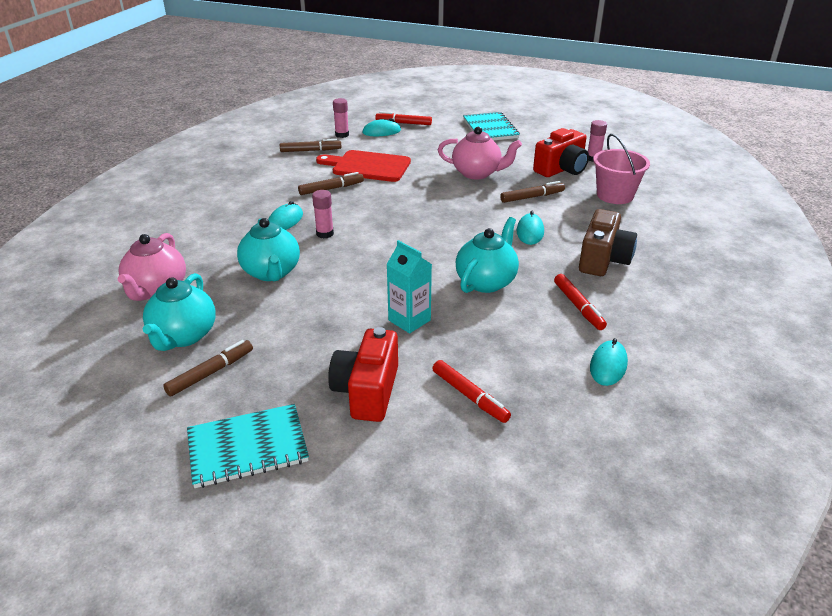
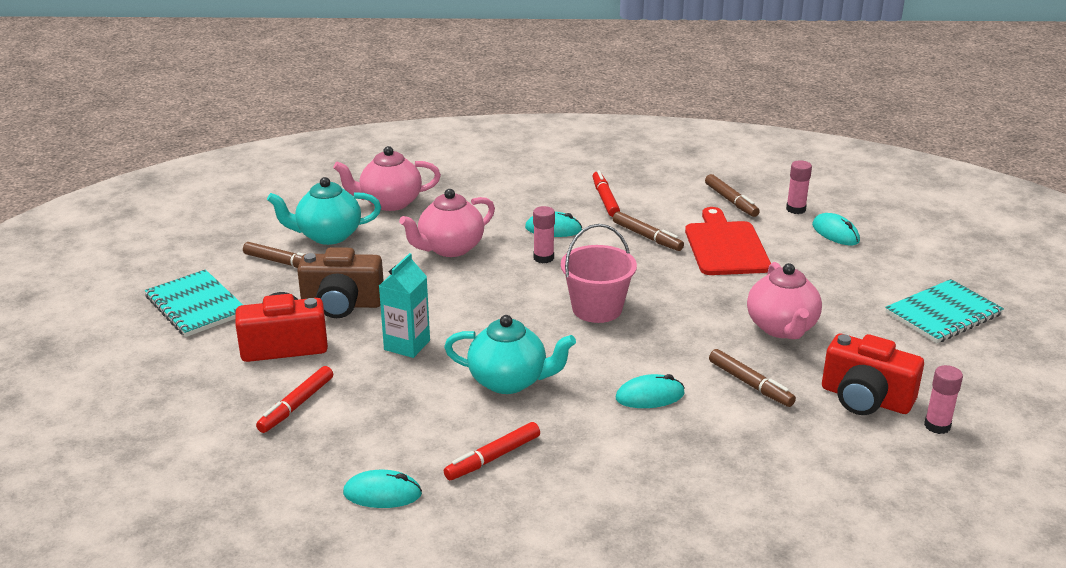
camera: 70 degrees right, 5 degrees down
(271, 272) = (450, 248): turquoise teapot -> pink teapot
(403, 123) = (880, 243): red marker -> red marker (605, 199)
(603, 260) = (618, 467): brown camera -> brown camera (342, 304)
(615, 195) = (823, 460): pink bucket -> pink bucket (597, 309)

